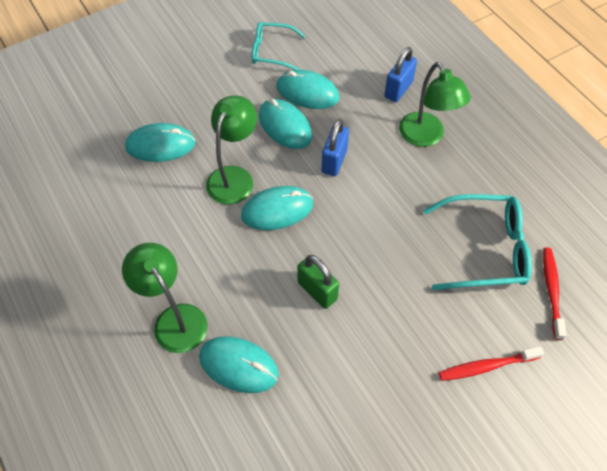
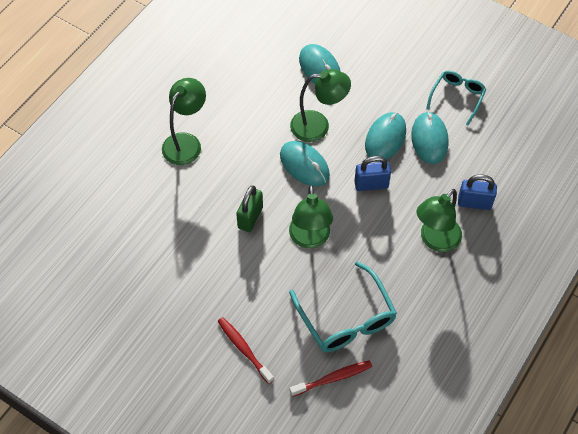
camera: 65 degrees right, 0 degrees up
(238, 365) = (171, 193): turquoise mouse -> none
(272, 51) = (457, 98): turquoise glasses -> turquoise glasses turned 45 degrees clockwise
(373, 243) = (310, 239): none -> green lamp

